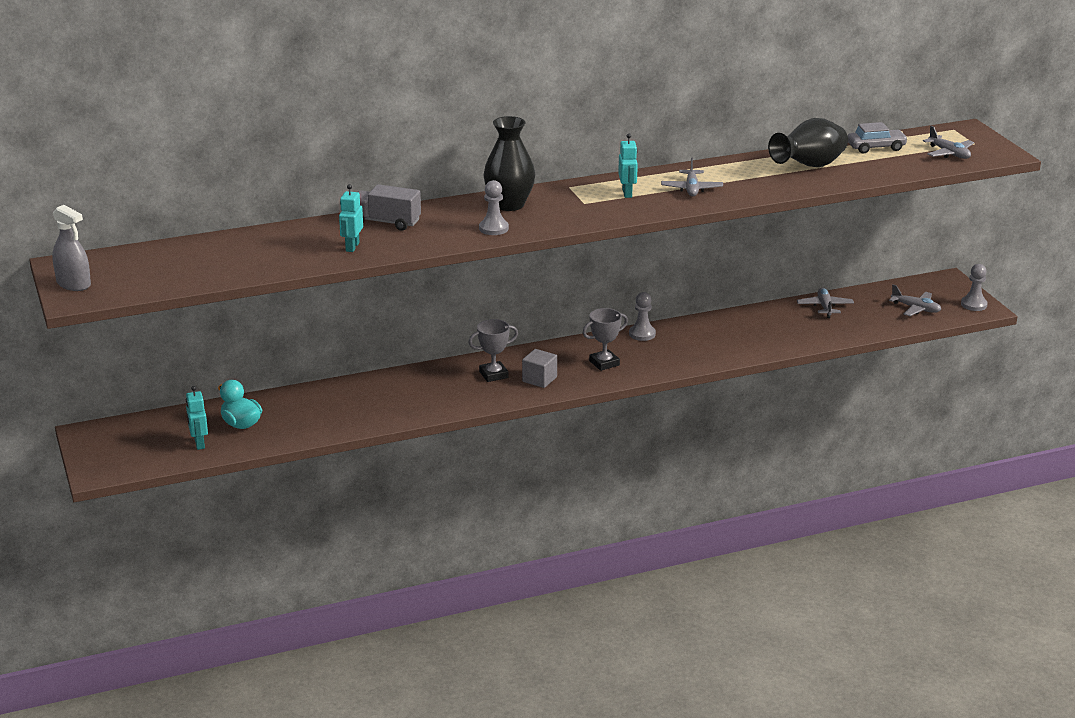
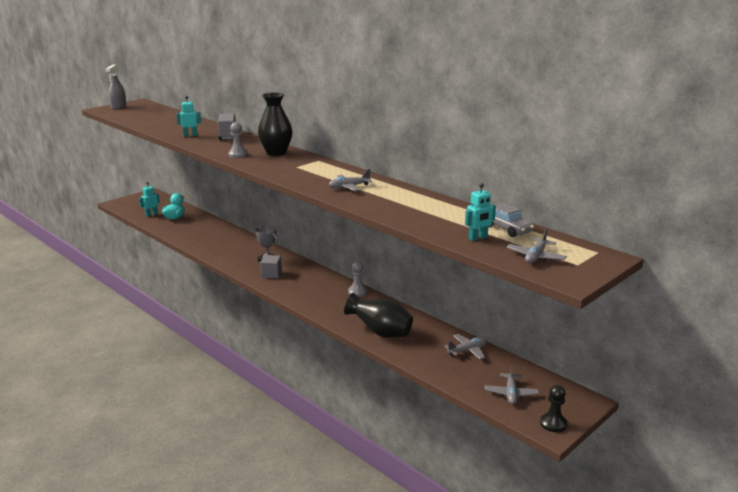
camera: 65 degrees right, 5 degrees down
(604, 363) = (307, 288): grey trophy -> none
(627, 193) = (323, 173): turquoise robot -> turquoise robot (478, 238)
(809, 166) = (434, 213): black vase -> black vase (380, 332)
(973, 305) = (553, 424): grey pawn -> black pawn

